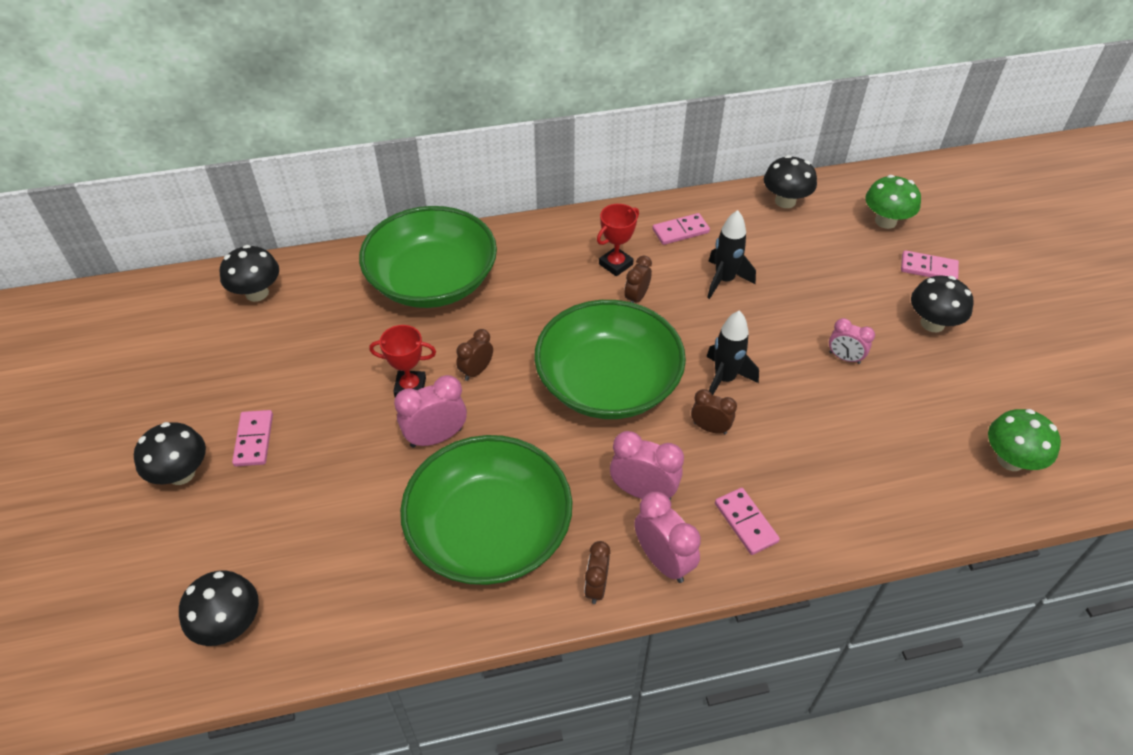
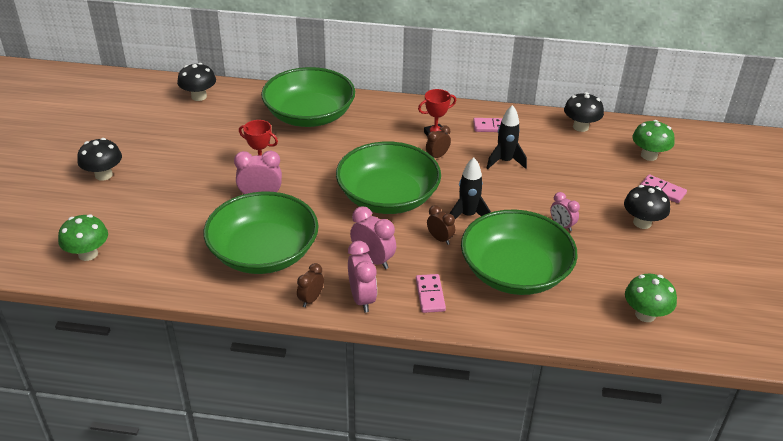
camera: 20 degrees right, 10 degrees down
(230, 624) = (88, 254): black mushroom -> green mushroom
(254, 440) = (153, 169): pink domino -> none
(476, 371) = (307, 169): brown clock -> none
(828, 448) = (515, 272): none -> green bowl

